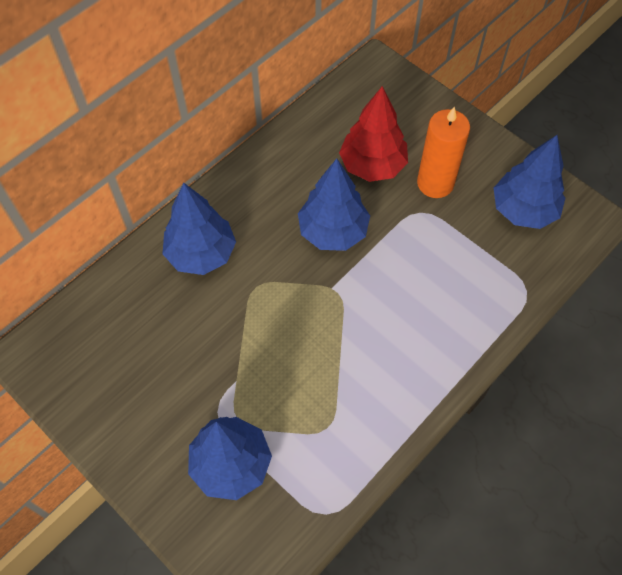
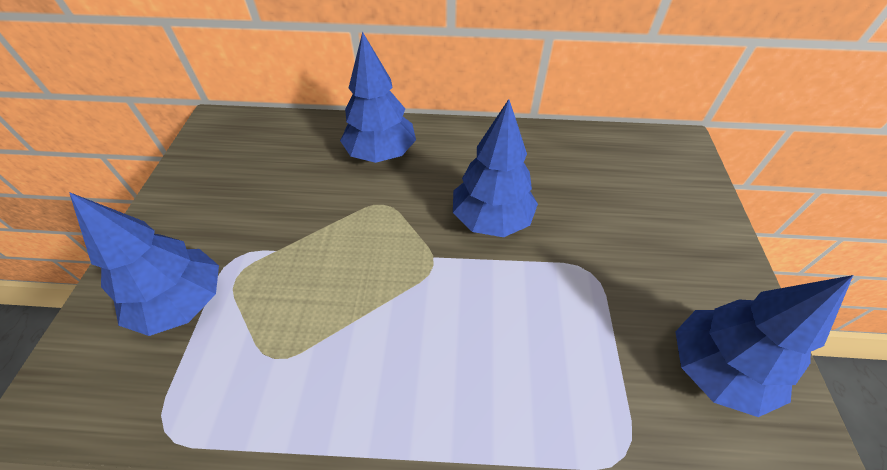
camera: 50 degrees right, 10 degrees down
(372, 165) = (589, 203): red tree -> none
(435, 183) = (635, 262): orange candle -> none

